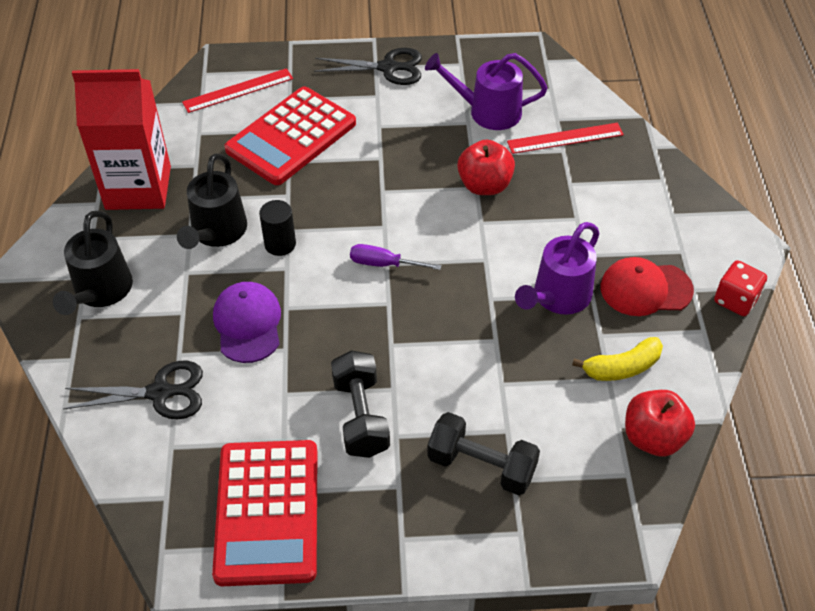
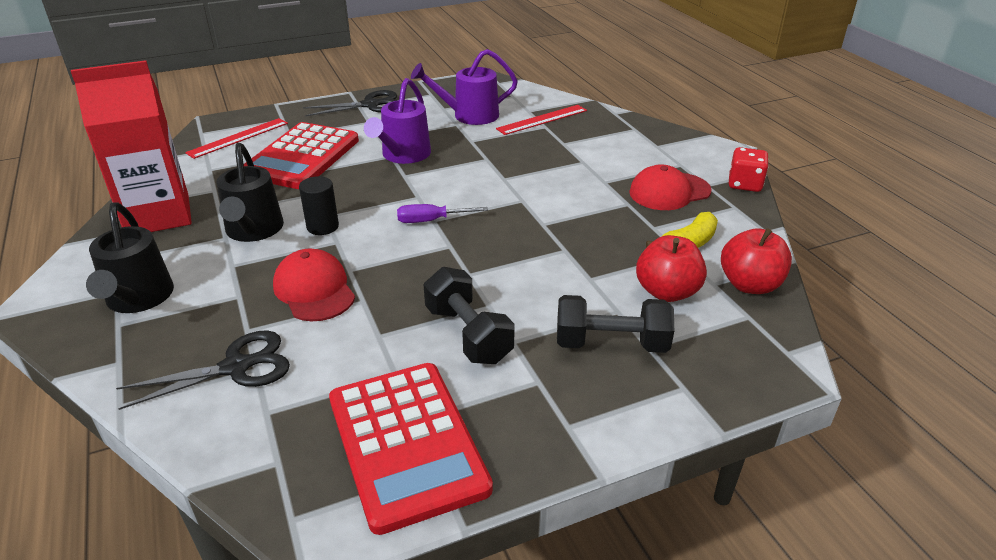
camera: 20 degrees left, 15 degrees down
(248, 324) = (314, 290): purple cap -> red cap
(484, 185) = (493, 156): red apple -> red apple (667, 292)
(557, 297) = (600, 211): purple watering can -> purple watering can (403, 155)

